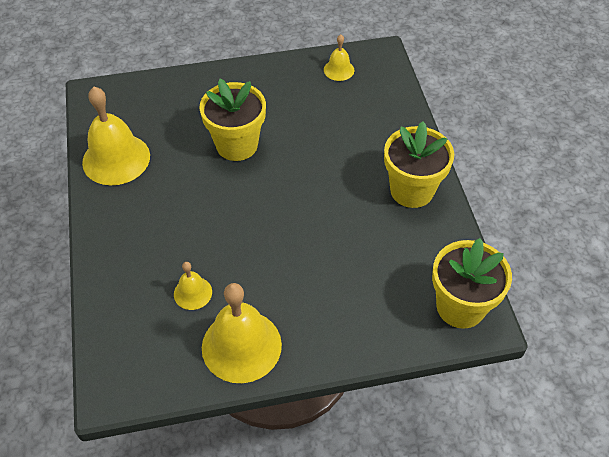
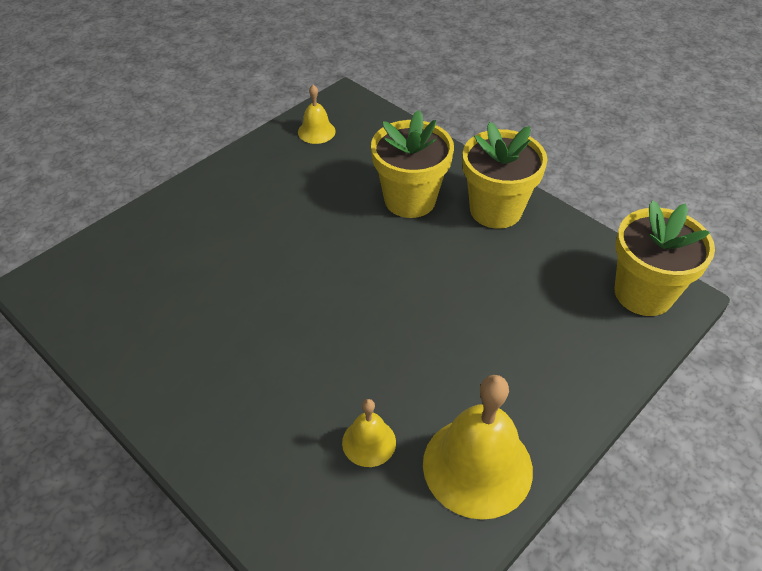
camera: 35 degrees left, 5 degrees down
(116, 159) = (135, 343): yellow bell -> none
(237, 145) = (273, 255): yellow flower pot -> yellow flower pot (410, 200)

